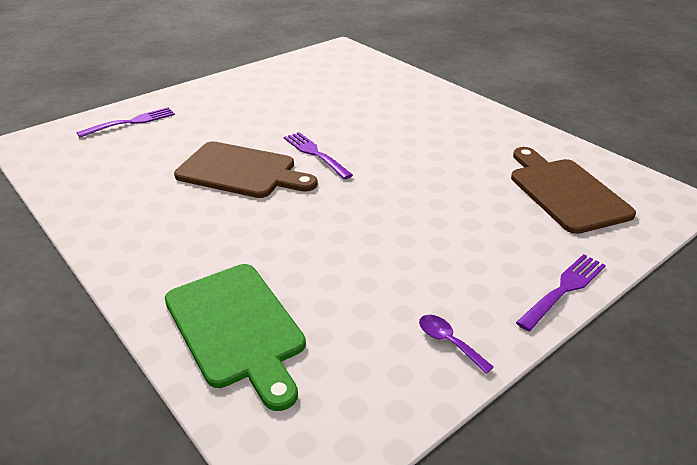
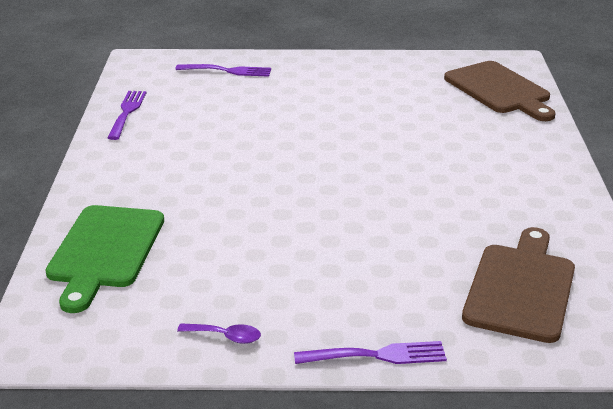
camera: 40 degrees right, 5 degrees down
(241, 171) = (256, 144): brown cutting board -> brown cutting board (499, 90)
(315, 154) = (336, 154): purple fork -> purple fork (127, 112)
(448, 342) = (226, 336): purple spoon -> purple spoon turned 105 degrees clockwise

